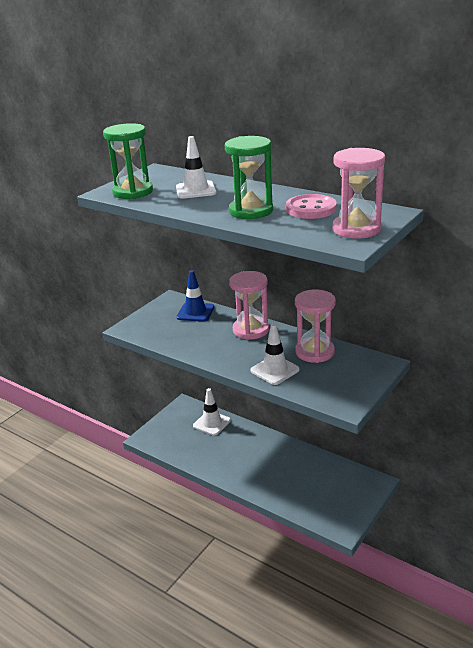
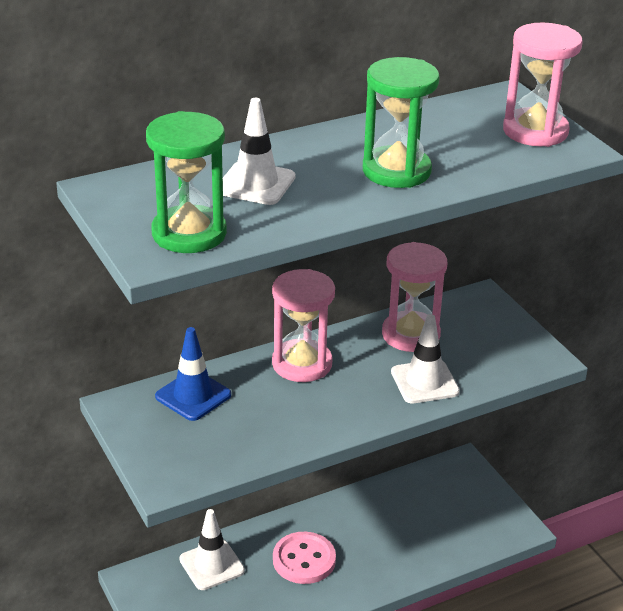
camera: 65 degrees left, 5 degrees up
(311, 209) = (437, 133): pink button -> pink button (304, 560)

